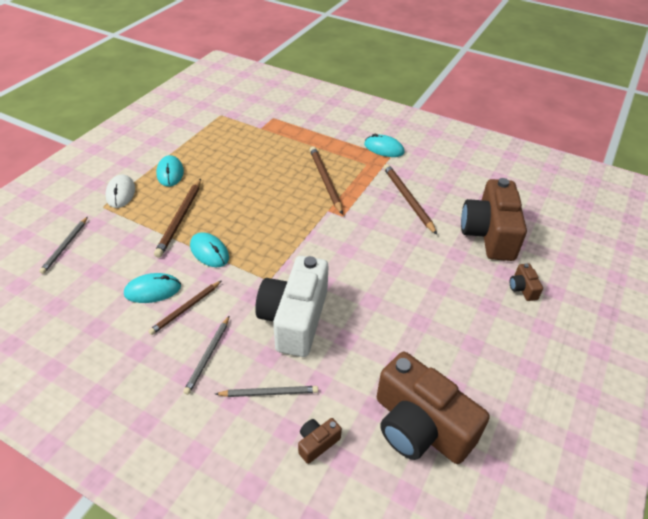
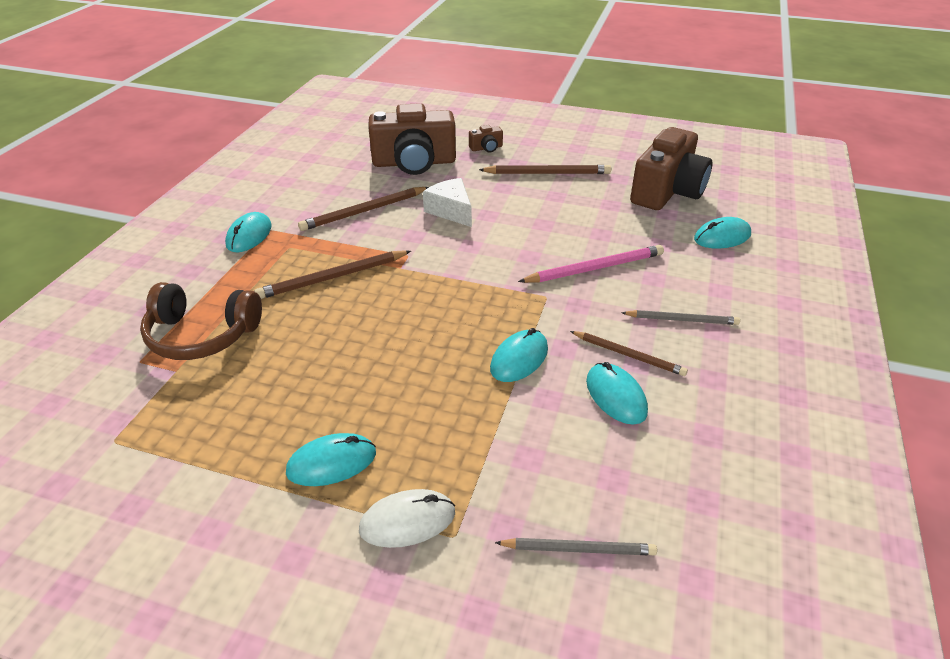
camera: 100 degrees left, 5 degrees down
(180, 219) = (458, 410): brown pencil -> brown pencil (547, 173)
(269, 393) = (694, 270): grey pencil -> none
(286, 134) = (202, 335): none -> brown headphones
(295, 319) = (594, 268): white camera -> pink pencil
(317, 443) = (722, 237): brown camera -> turquoise mouse
(401, 246) = (451, 211): none -> white cheese

